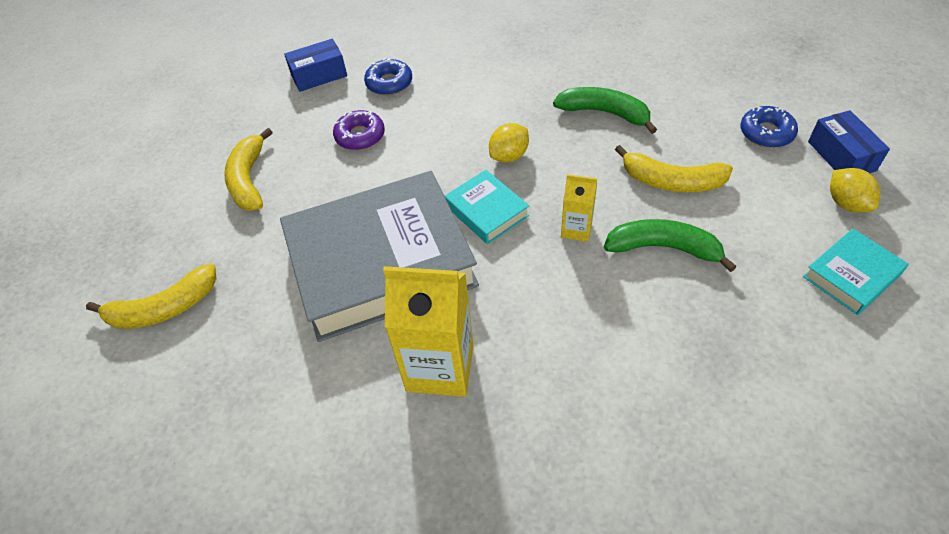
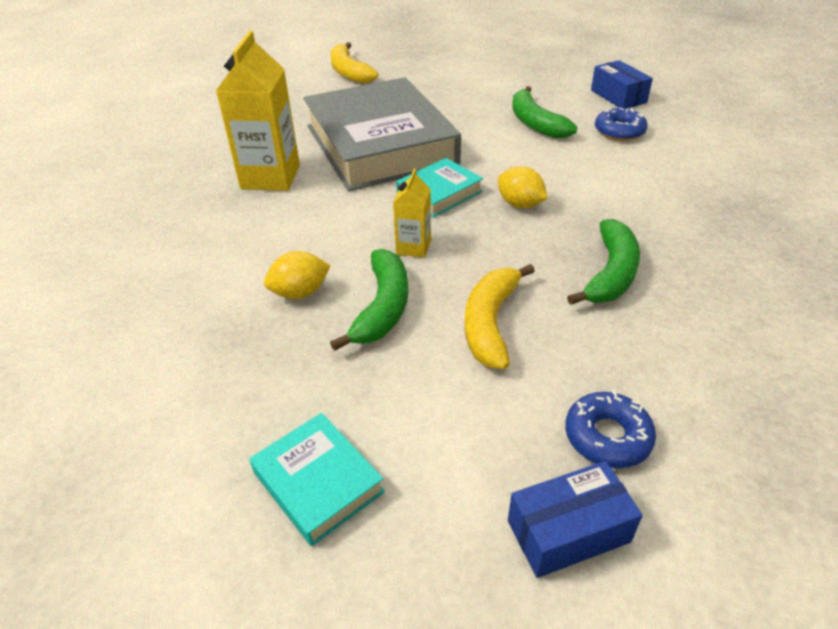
camera: 85 degrees right, 10 degrees down
(249, 180) = (473, 83): yellow banana -> none
(360, 136) = (535, 123): purple donut -> green banana
(846, 203) = (456, 511): yellow lemon -> yellow lemon (300, 293)

